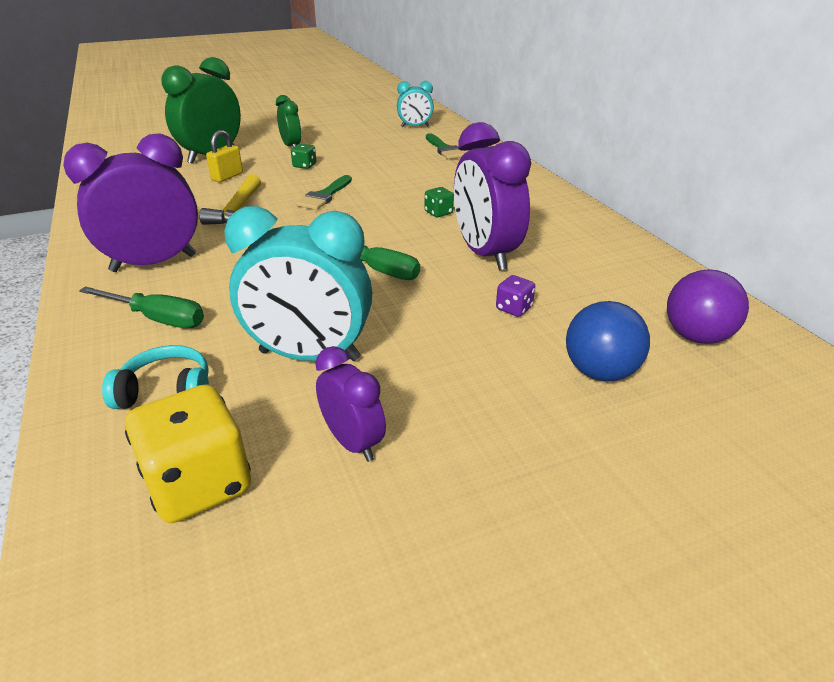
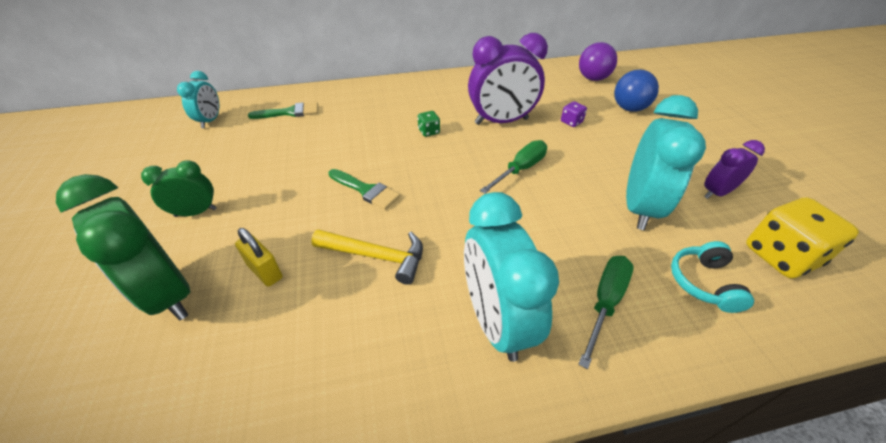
camera: 80 degrees left, 10 degrees up
(154, 263) = (496, 321): purple clock -> turquoise clock
(304, 166) = (272, 202): green dice -> none

